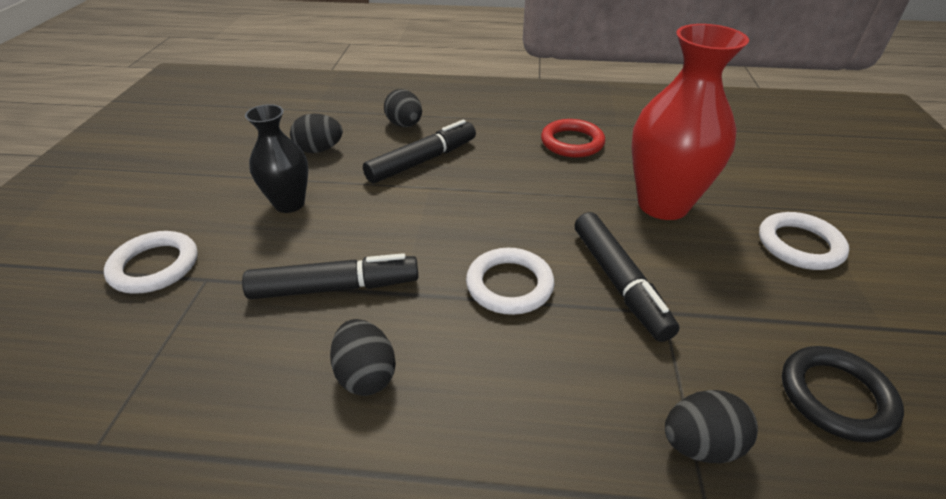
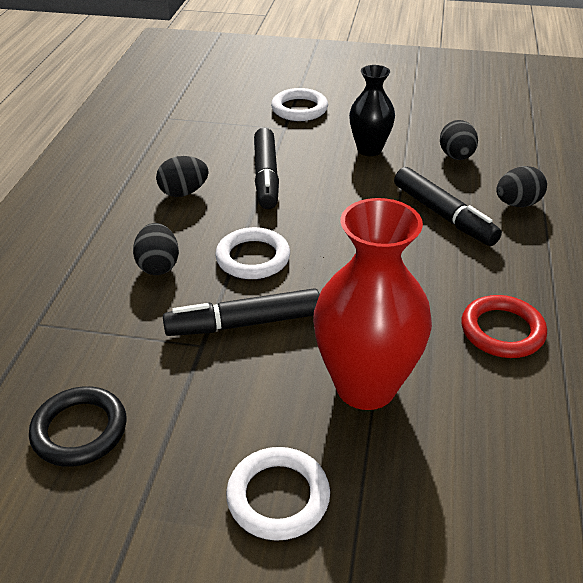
camera: 95 degrees right, 0 degrees up
(700, 444) = (75, 332): black egg -> black egg (158, 266)

